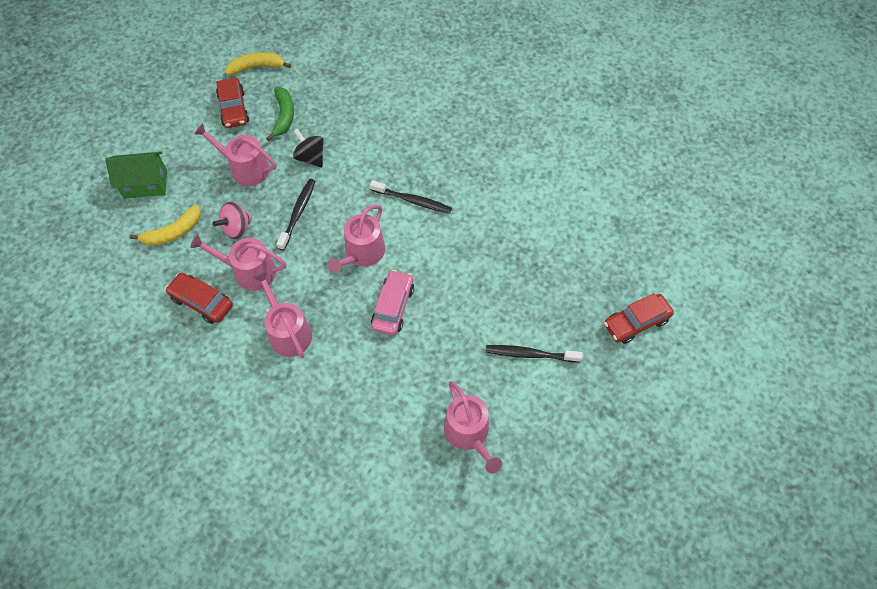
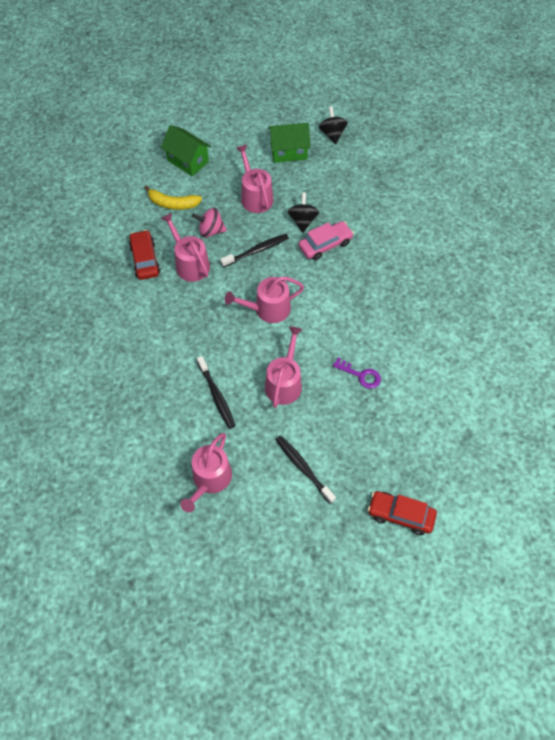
camera: 45 degrees right, 0 degrees up
(234, 109) = (288, 152): red car -> green house
(257, 67) = (332, 134): yellow banana -> black spinning top
(284, 116) = (314, 180): green banana -> none
(288, 332) = (173, 320): pink watering can -> pink watering can (284, 382)
(393, 307) = (250, 359): pink car -> pink car (325, 245)
(413, 201) = (338, 302): black toothbrush -> black toothbrush (216, 396)
(493, 243) = (361, 375): none -> purple key

